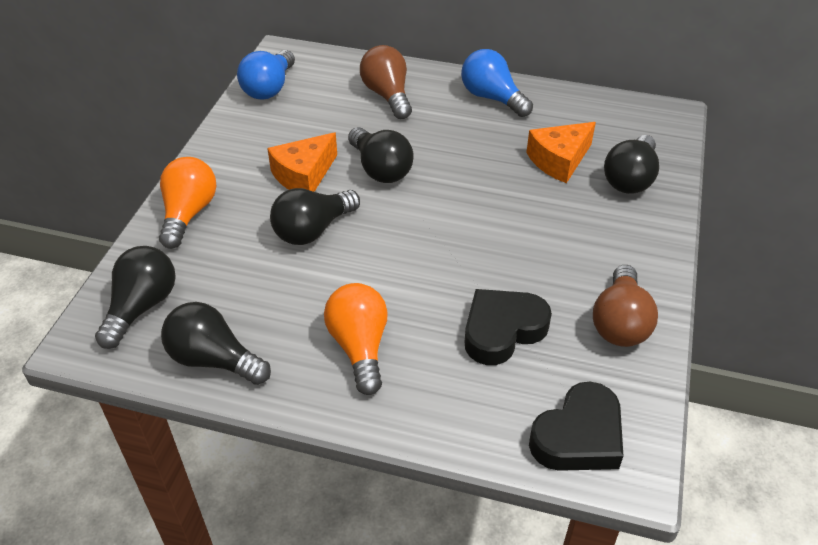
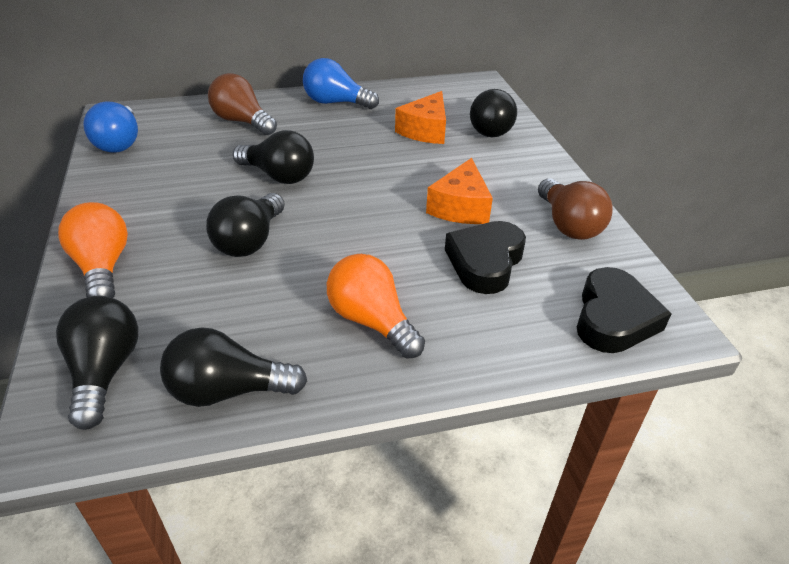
camera: 30 degrees left, 5 degrees down
(304, 175) = (207, 200): orange cheese -> orange cheese (460, 207)

